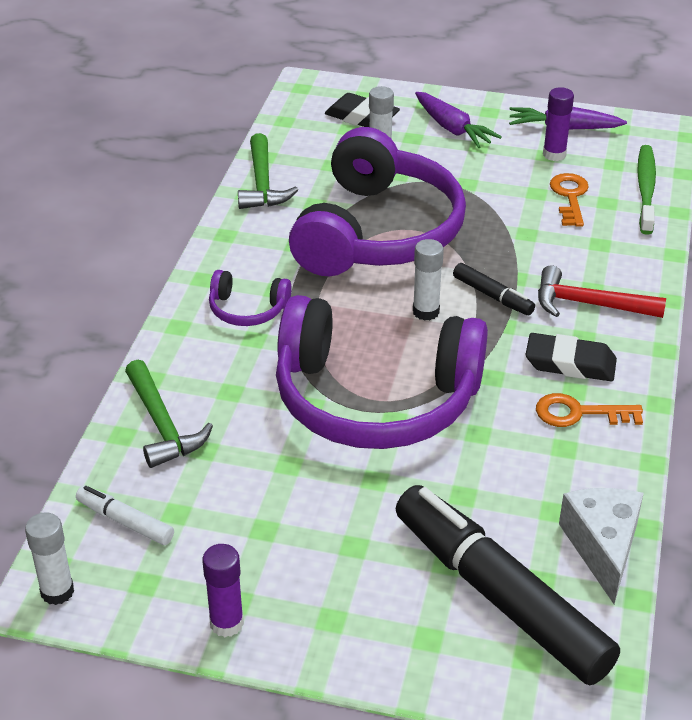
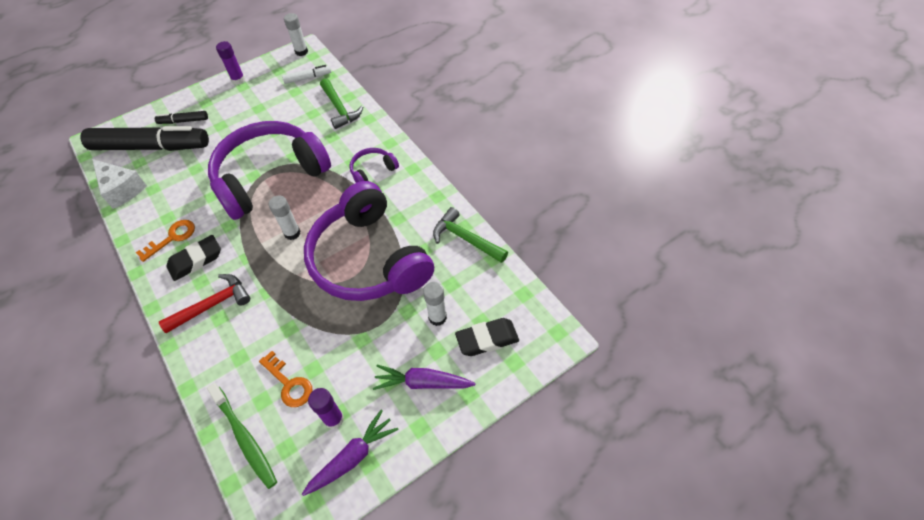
camera: 135 degrees right, 15 degrees up
(162, 425) = (339, 108): green hammer -> green hammer turned 135 degrees counterclockwise
(493, 296) = (268, 269): black marker -> black marker (183, 121)

